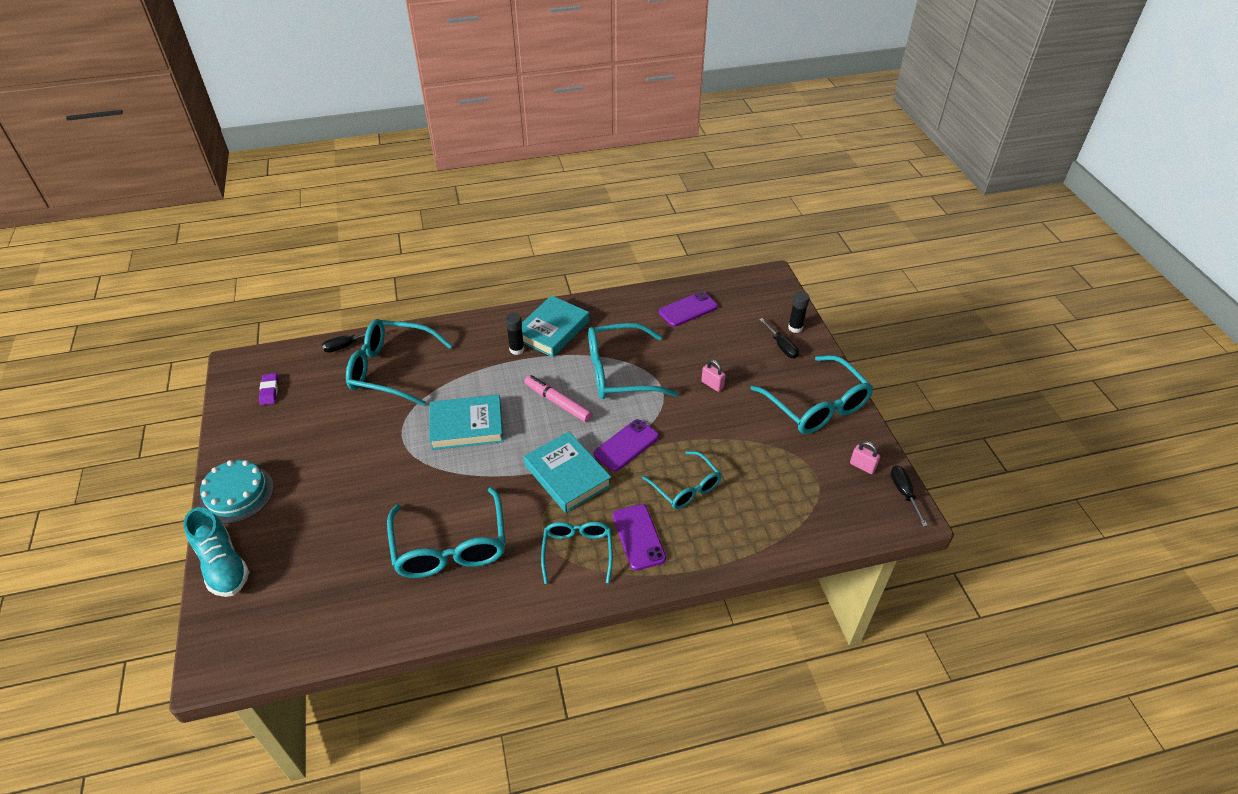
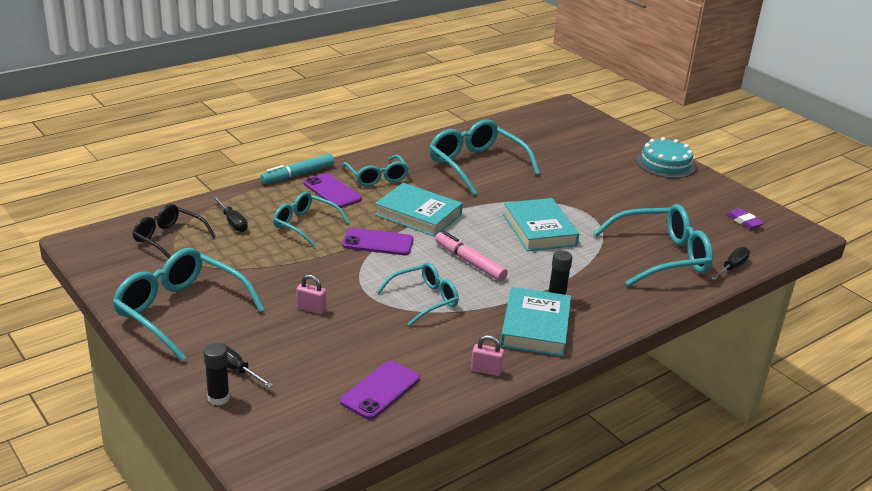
camera: 155 degrees right, 15 degrees down
(223, 565) = (621, 136): turquoise shoe -> none
(467, 426) = (539, 230): turquoise book -> turquoise book turned 75 degrees counterclockwise
(558, 402) = (469, 262): pink marker -> pink marker turned 150 degrees counterclockwise
(619, 372) = (424, 300): turquoise glasses -> turquoise glasses, size x0.61
(626, 445) = (378, 243): purple phone -> purple phone turned 75 degrees clockwise
(666, 580) = (298, 175): none -> turquoise marker
(824, 499) = (168, 238): none -> black glasses
(862, 466) = (127, 268): pink padlock -> pink padlock (486, 370)
(904, 493) = (84, 256): black screwdriver -> black screwdriver (232, 222)

